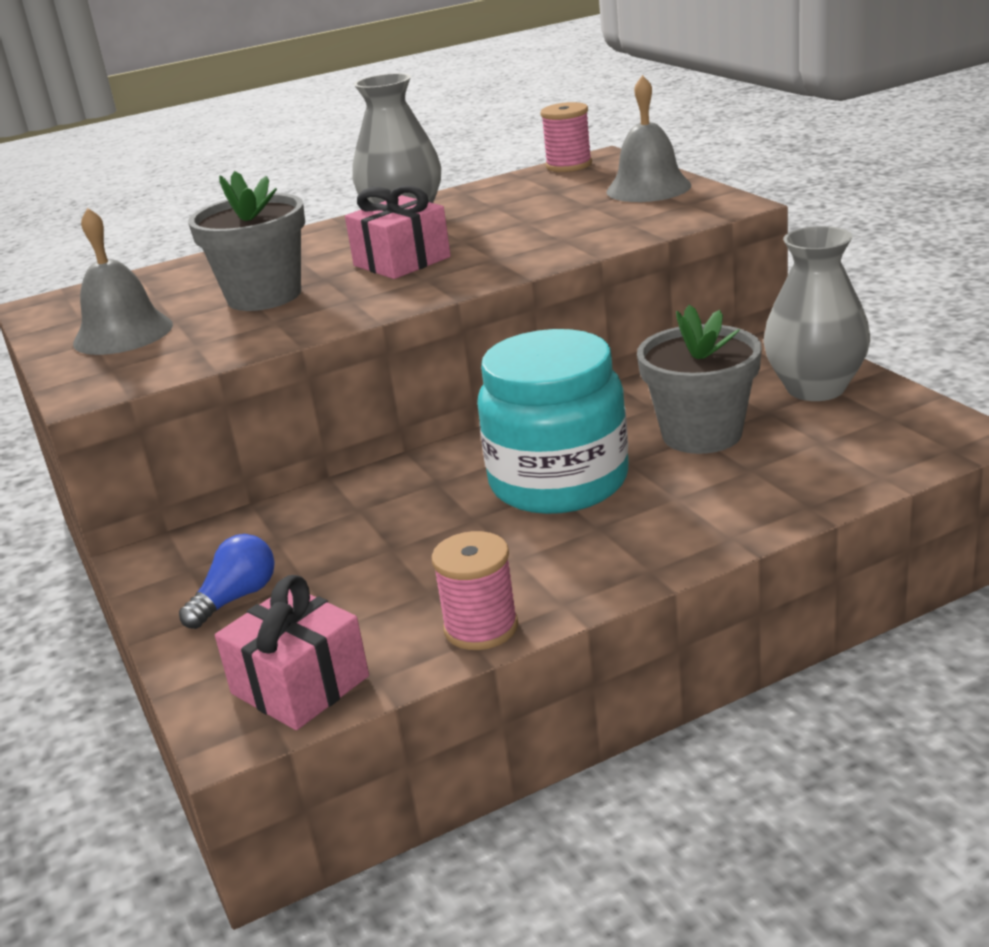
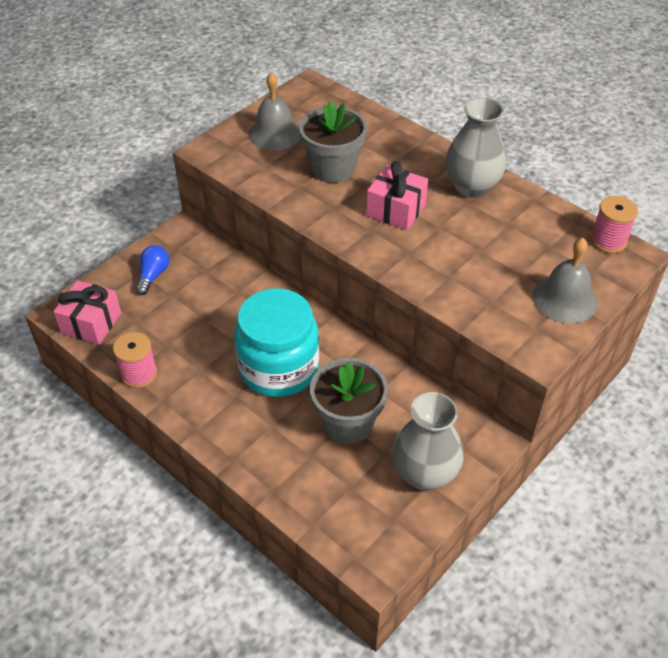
camera: 65 degrees right, 20 degrees up
(236, 598) = (153, 275): blue light bulb -> blue light bulb turned 90 degrees counterclockwise

